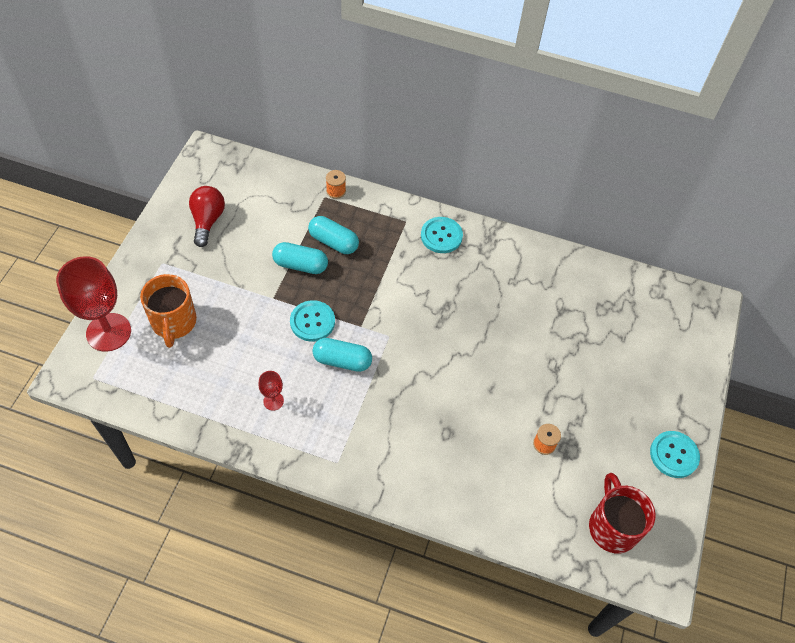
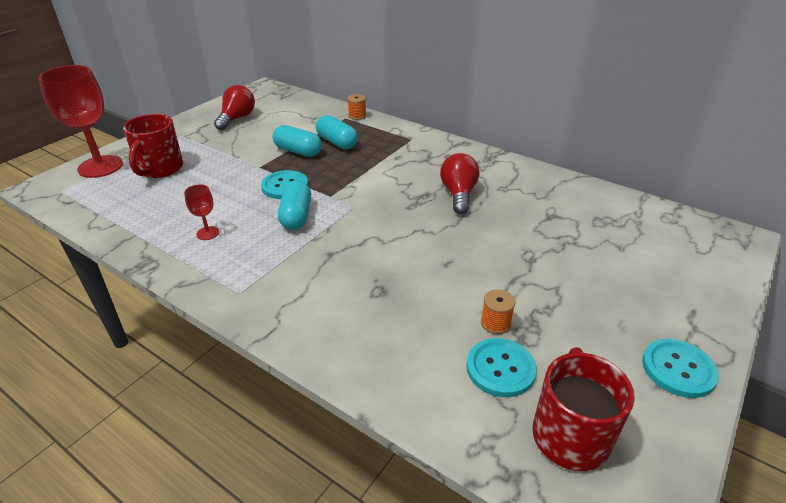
camera: 20 degrees right, 20 degrees down
(174, 322) = (160, 169): orange mug -> red mug
(342, 360) = (296, 216): turquoise capsule -> turquoise capsule turned 60 degrees clockwise
(441, 236) = (441, 151): turquoise button -> turquoise button (500, 369)
(476, 298) = (458, 194): none -> red light bulb

